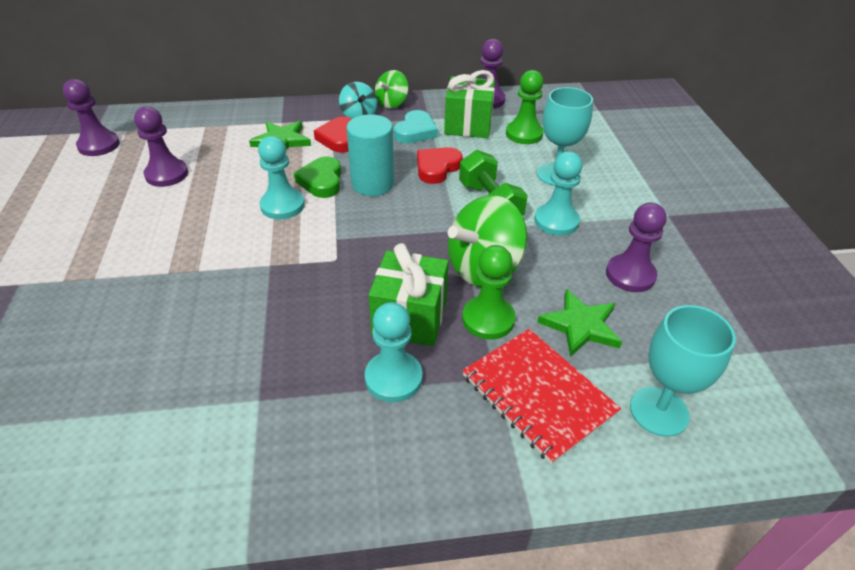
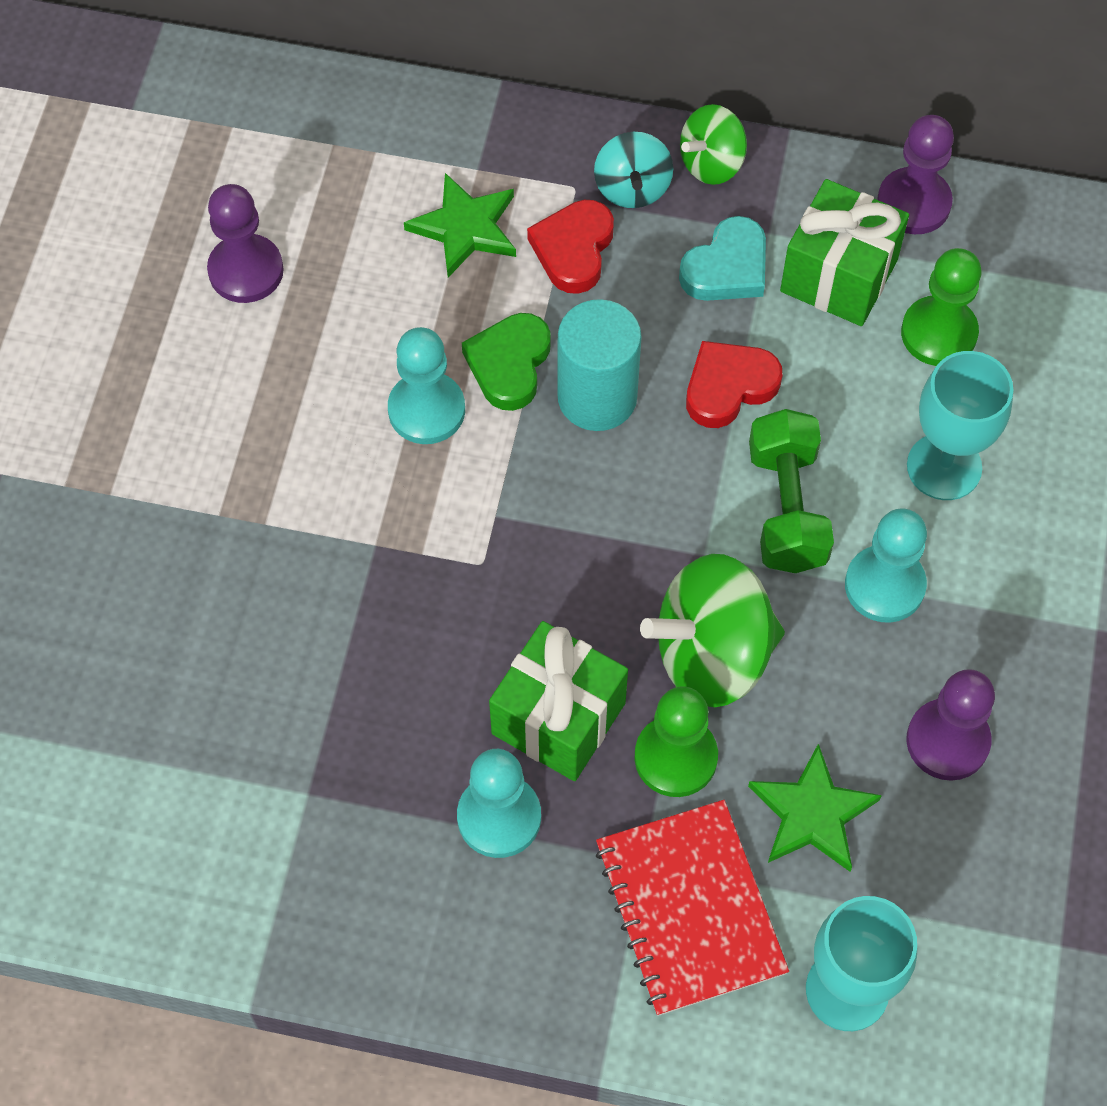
camera: 20 degrees right, 20 degrees up
(99, 145) = (137, 153): purple pawn -> none

